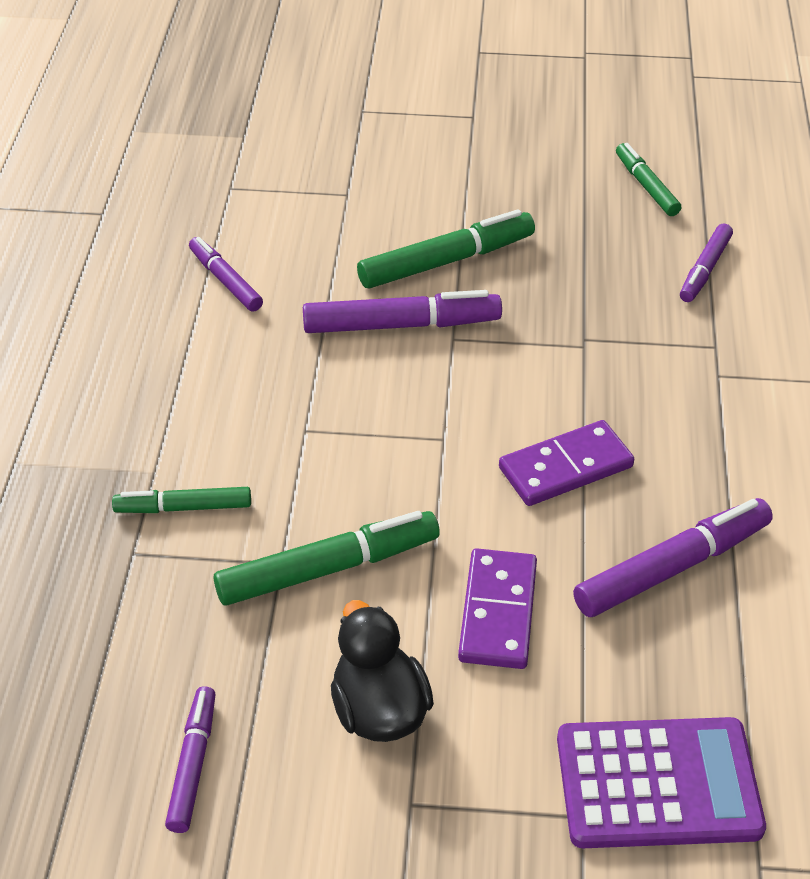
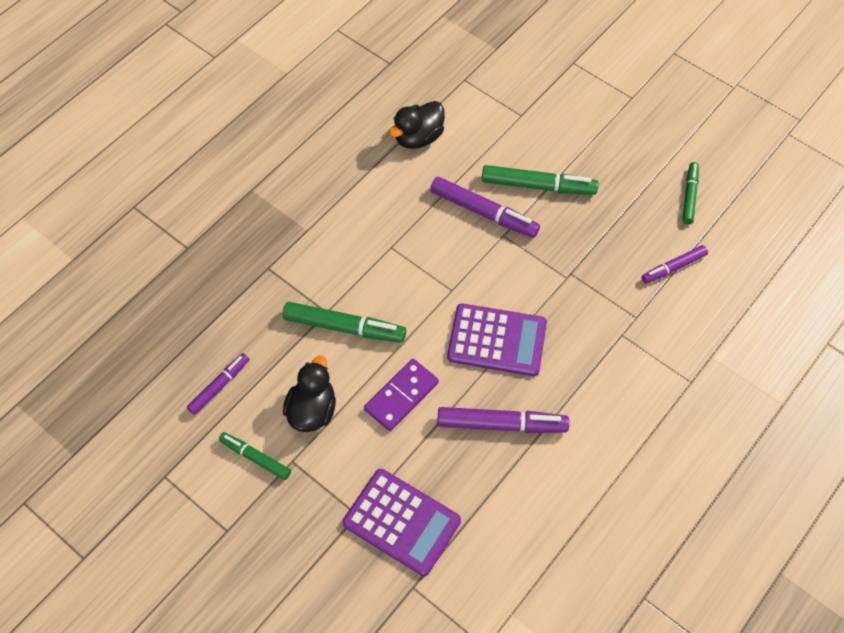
camera: 35 degrees right, 15 degrees up
(183, 507) = (305, 257): green marker -> green marker (255, 458)
(225, 280) = (418, 138): purple marker -> black duck
(565, 467) = (497, 340): purple domino -> purple calculator

